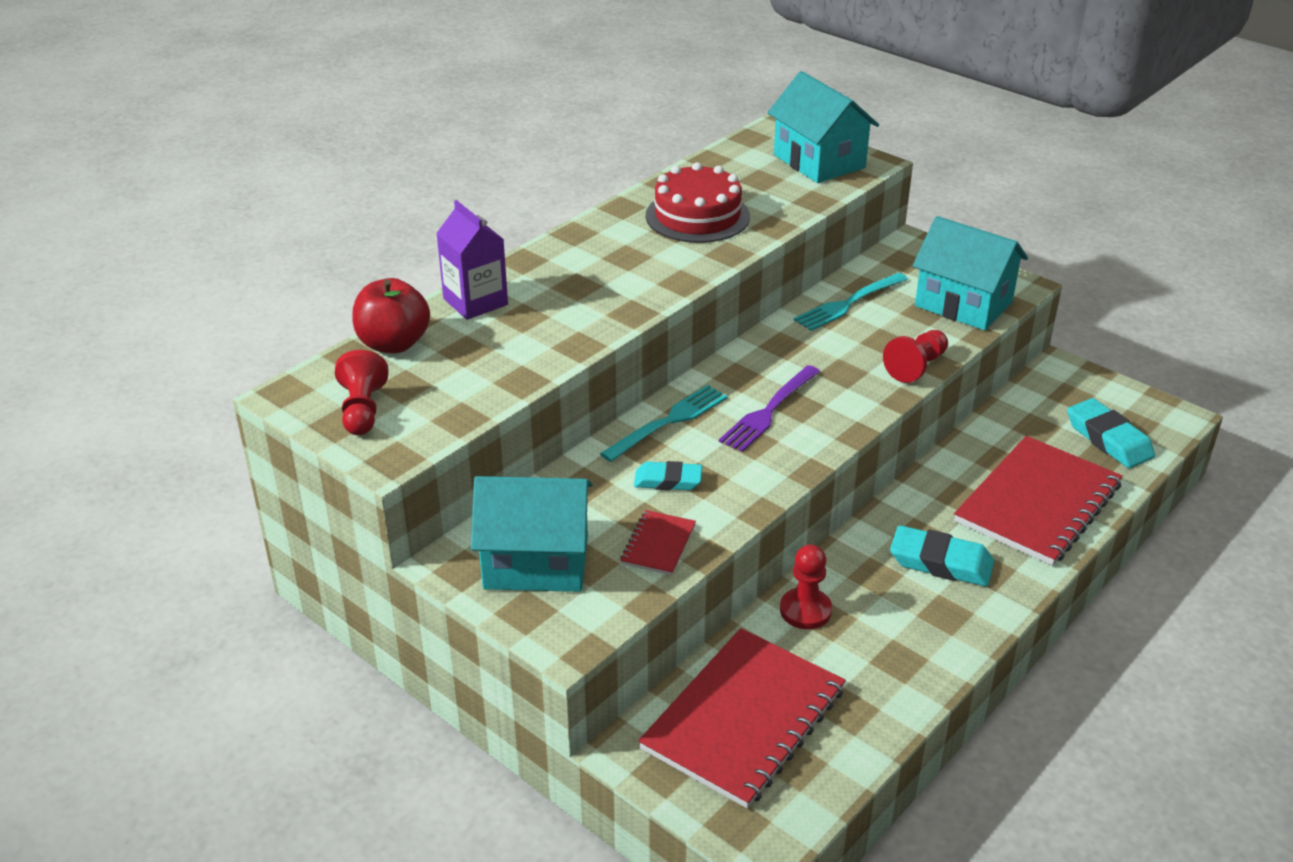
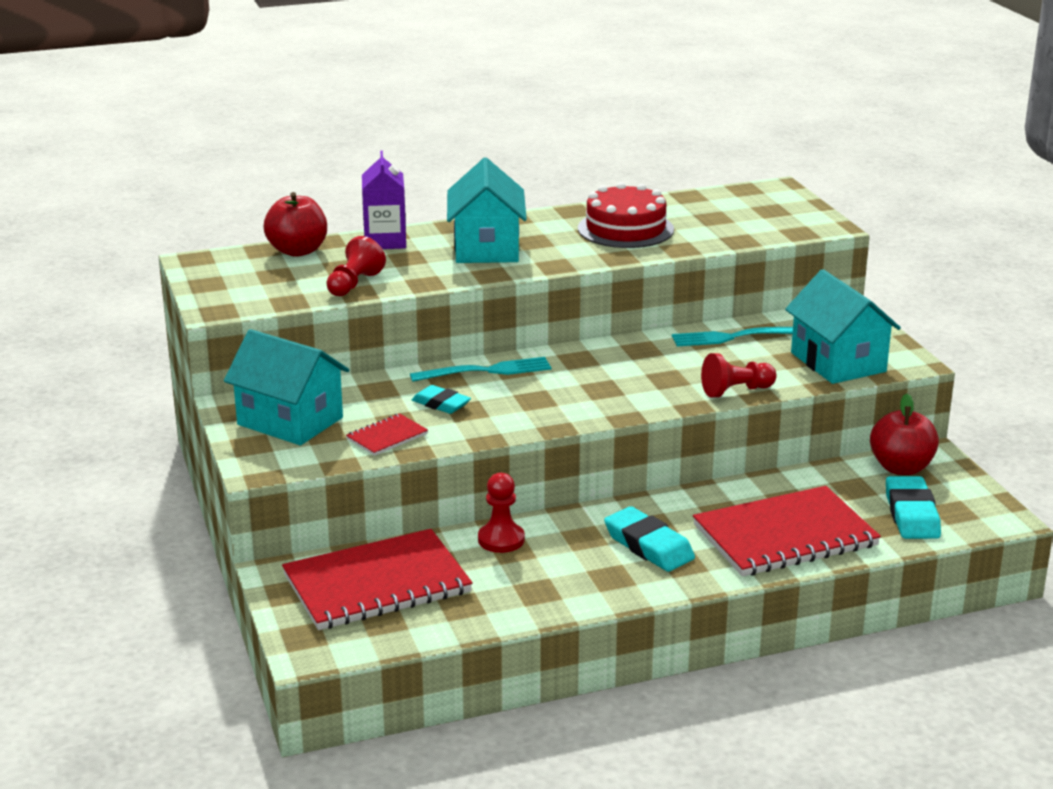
camera: 30 degrees right, 10 degrees down
(362, 410) = (231, 281): red pawn -> red pawn (354, 284)
(769, 411) = (574, 385): purple fork -> none
(819, 161) = (782, 216): turquoise house -> turquoise house (486, 248)
(1051, 391) = (901, 468): none -> red apple

